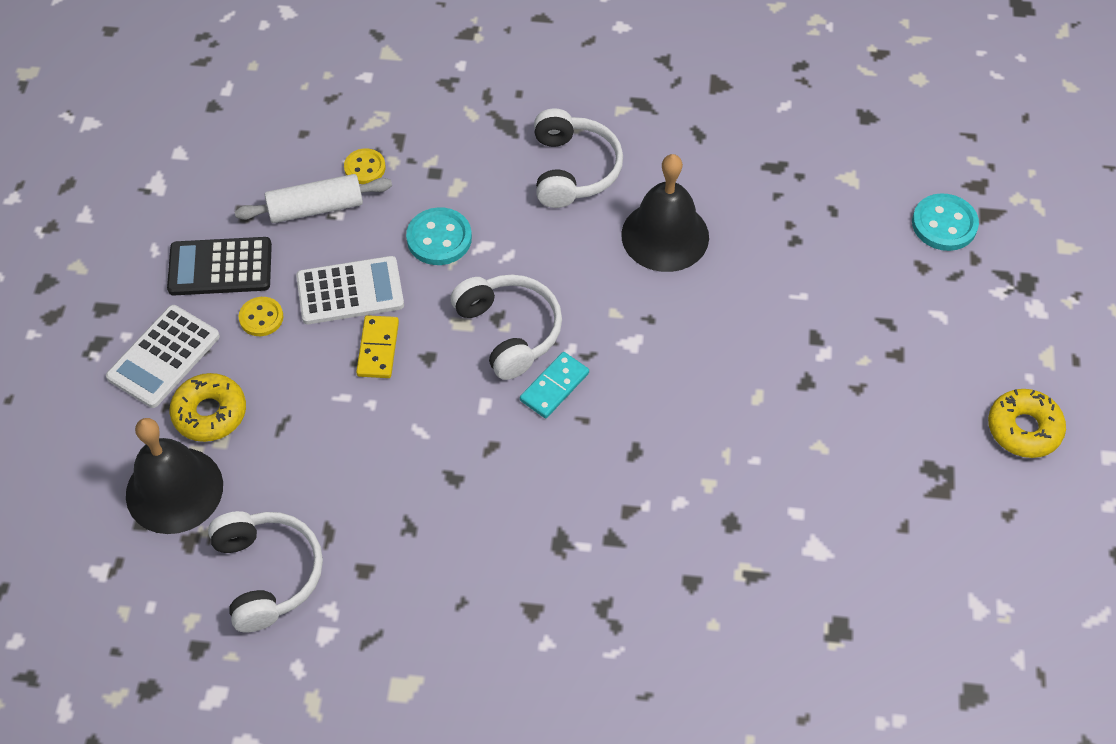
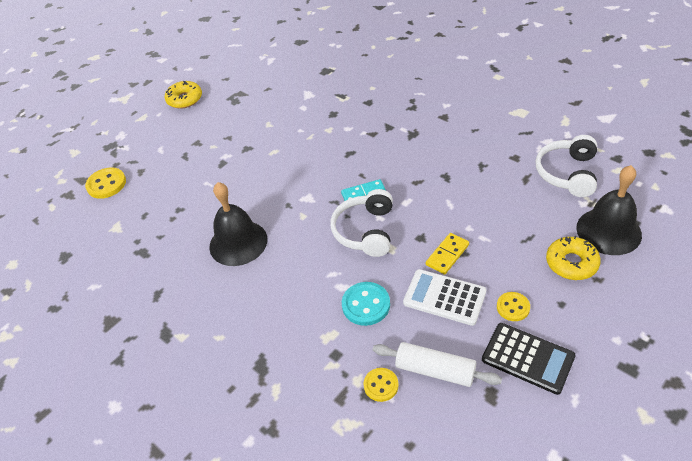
camera: 140 degrees left, 10 degrees down
(164, 357) = (592, 311): white calculator -> none
(572, 170) = (249, 309): white headphones -> none
(944, 224) = (106, 184): turquoise button -> yellow button

